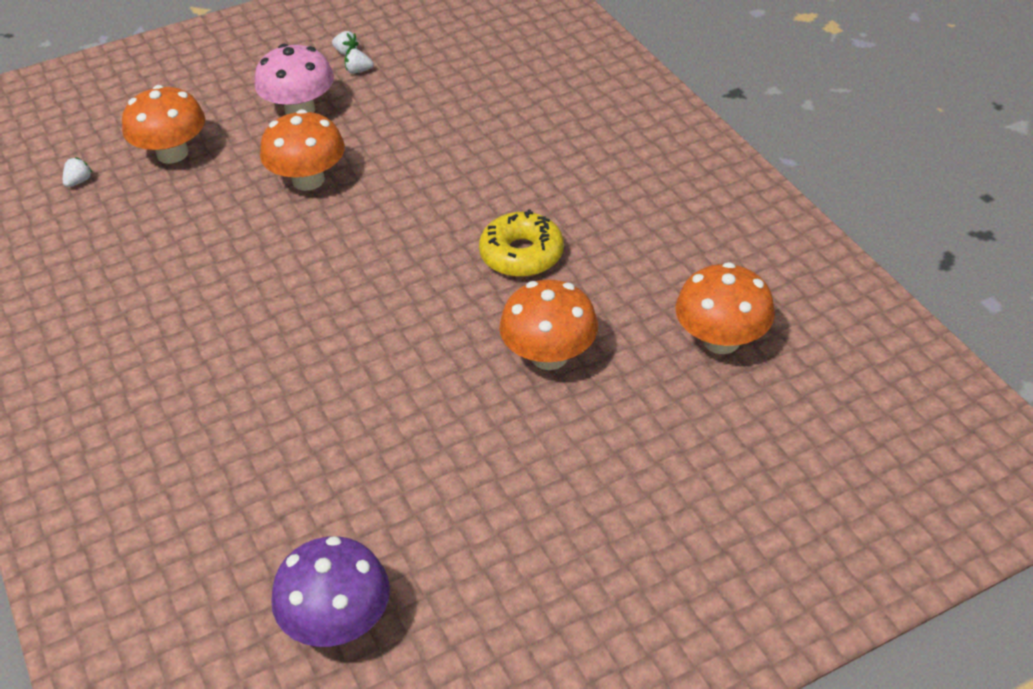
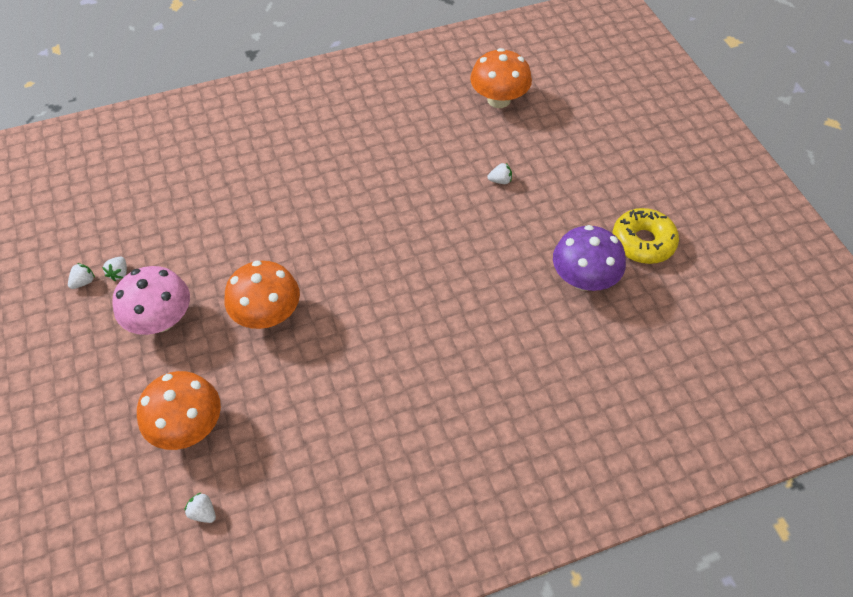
camera: 85 degrees left, 10 degrees up
(338, 622) = (711, 303): purple mushroom -> purple mushroom (583, 279)
(521, 254) = (397, 185): yellow donut -> yellow donut (643, 242)
(549, 356) = (500, 180): orange mushroom -> white strawberry

